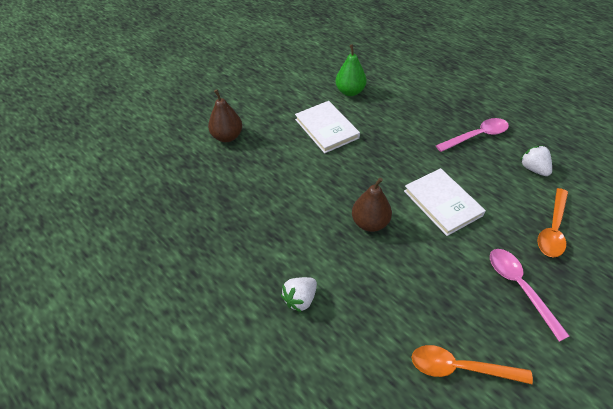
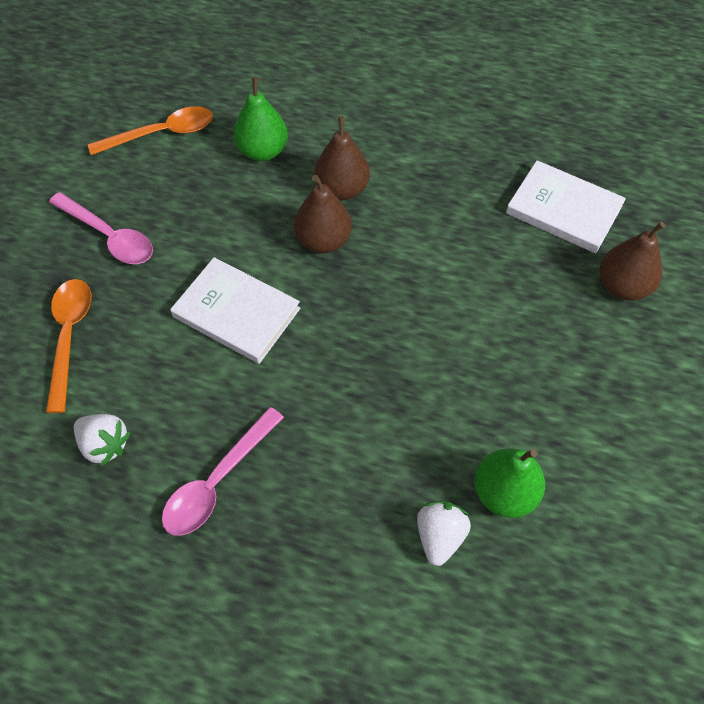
camera: 150 degrees right, 10 degrees up
(300, 299) = (353, 126): white strawberry -> white strawberry (439, 536)
(326, 128) = (484, 375): white book -> white book (563, 210)
(338, 252) = (342, 189): none -> brown pear
(380, 309) = (263, 151): none -> green pear

